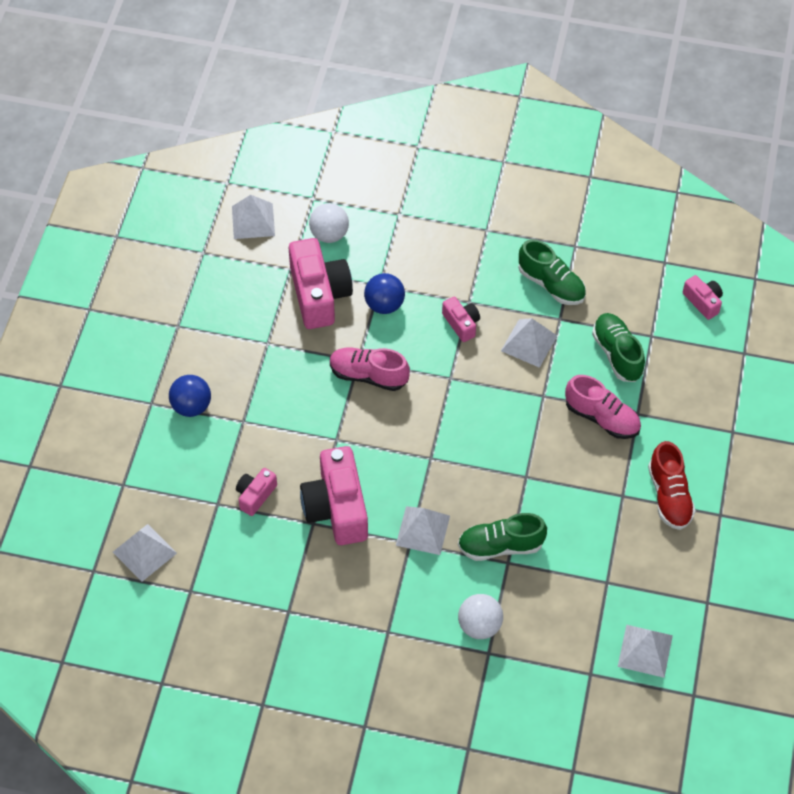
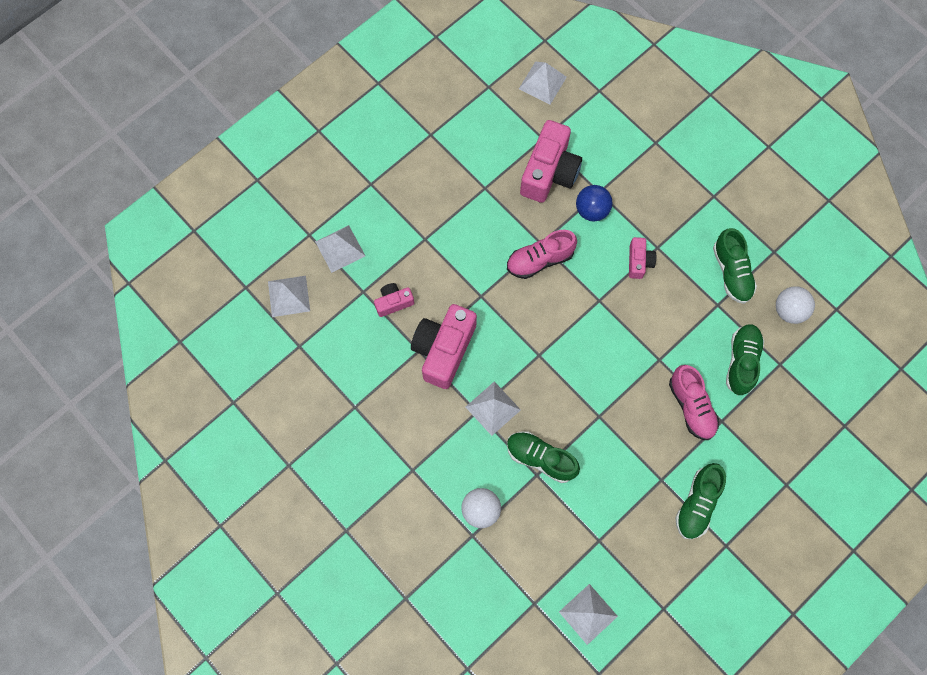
camera: 35 degrees right, 15 degrees up
(191, 406) = (397, 204): blue ball -> none
(329, 235) = (591, 128): white ball -> white ball (789, 310)
(368, 375) = (540, 260): pink shoe -> pink shoe turned 75 degrees counterclockwise
(529, 343) = (679, 310): white pyramid -> white pyramid (340, 248)
(669, 496) = (697, 504): red shoe -> green shoe
(703, 302) = (843, 361): pink camera -> none

